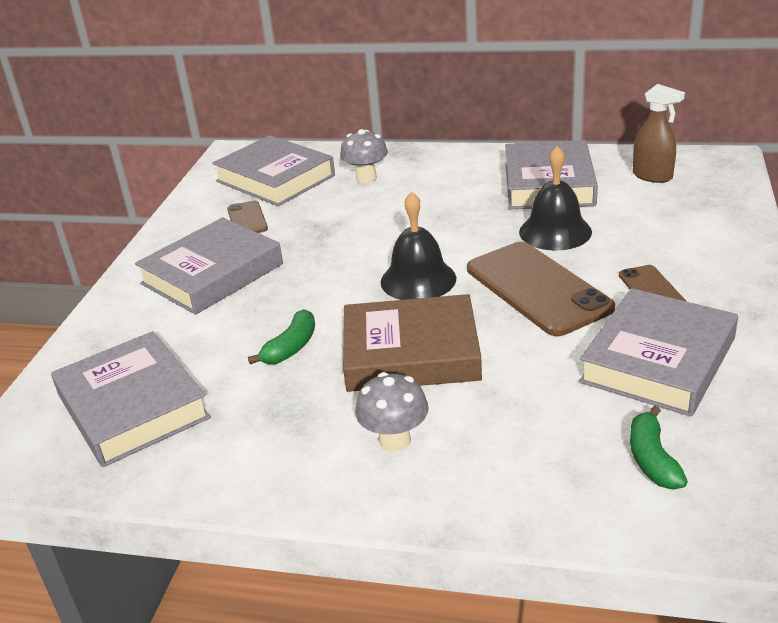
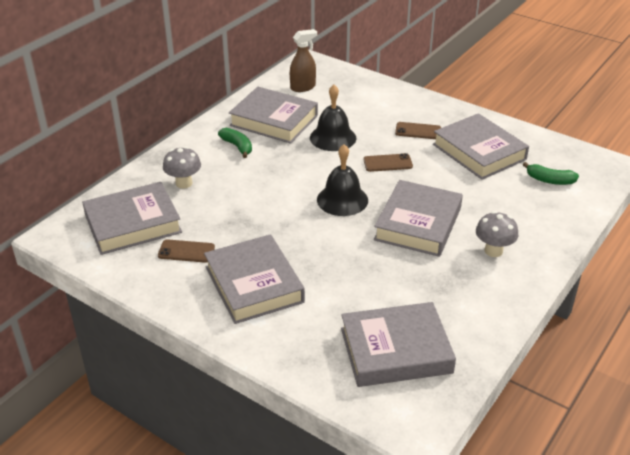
camera: 70 degrees left, 5 degrees up
(291, 347) = (378, 267): green banana -> green banana (237, 146)
(411, 353) = (418, 224): brown book -> grey book
(537, 288) = (387, 163): brown phone -> brown phone, size x0.49

